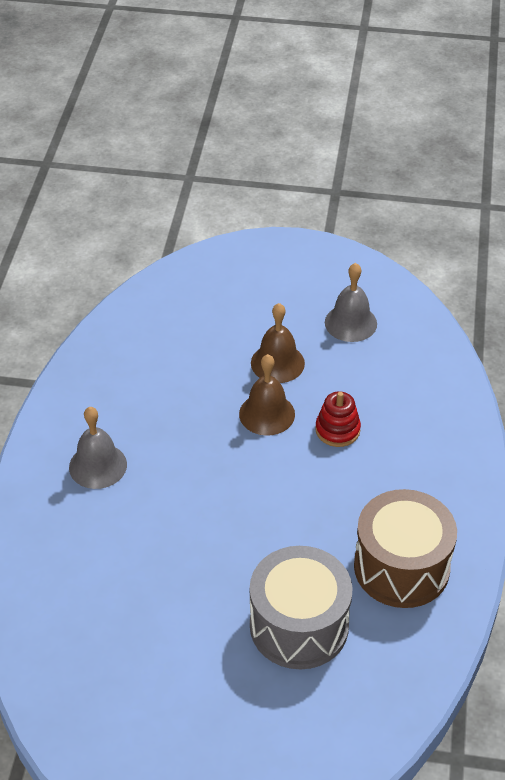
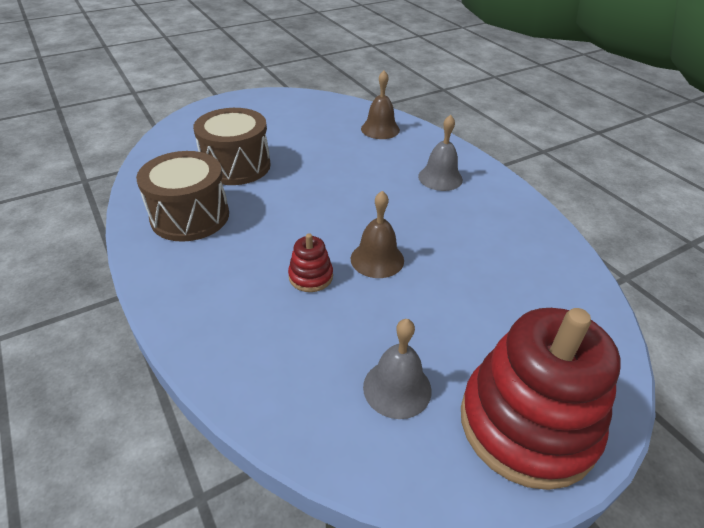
camera: 140 degrees right, 5 degrees down
(277, 363) = (416, 303): brown bell -> brown bell (380, 129)
(295, 267) = (527, 424): none -> red stacking toy
(299, 625) = (236, 166): grey drum -> brown drum

